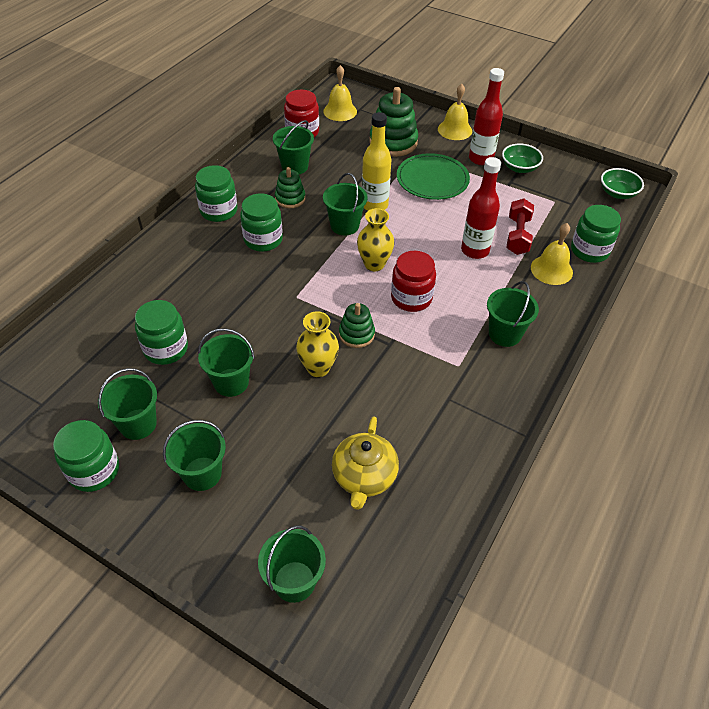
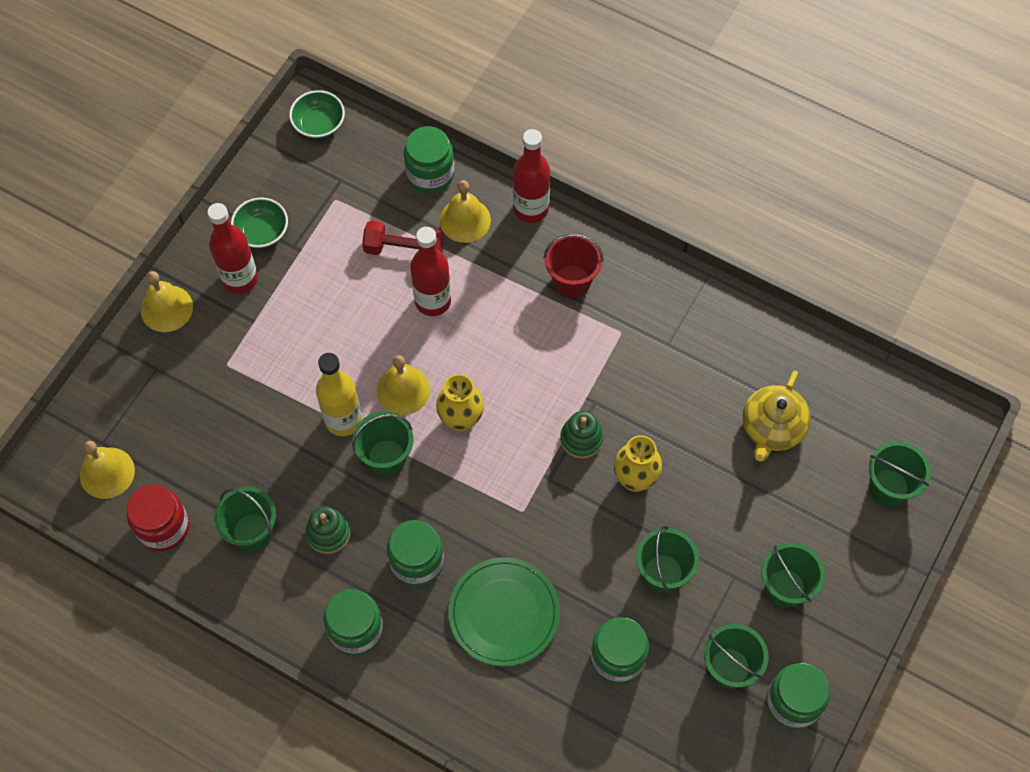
camera: 90 degrees left, 15 degrees up
(364, 477) = (772, 428): yellow teapot -> yellow teapot turned 105 degrees clockwise
(393, 142) = (195, 394): green stacking toy -> none
(398, 234) = (403, 390): none -> yellow bell
(411, 298) = (519, 377): red jar -> none
(432, 179) = (287, 344): green plate -> green plate (504, 613)
(504, 334) = (571, 281): green bucket -> red bucket
(571, 310) = (531, 209): none -> red bottle

